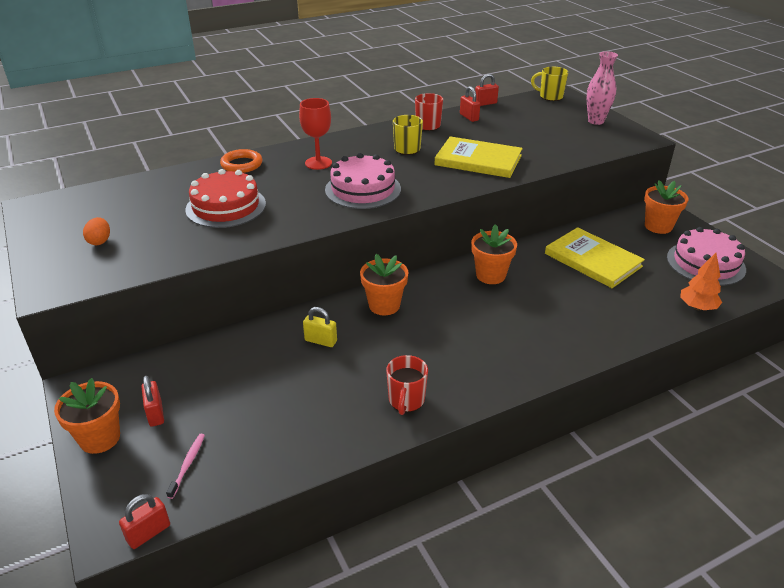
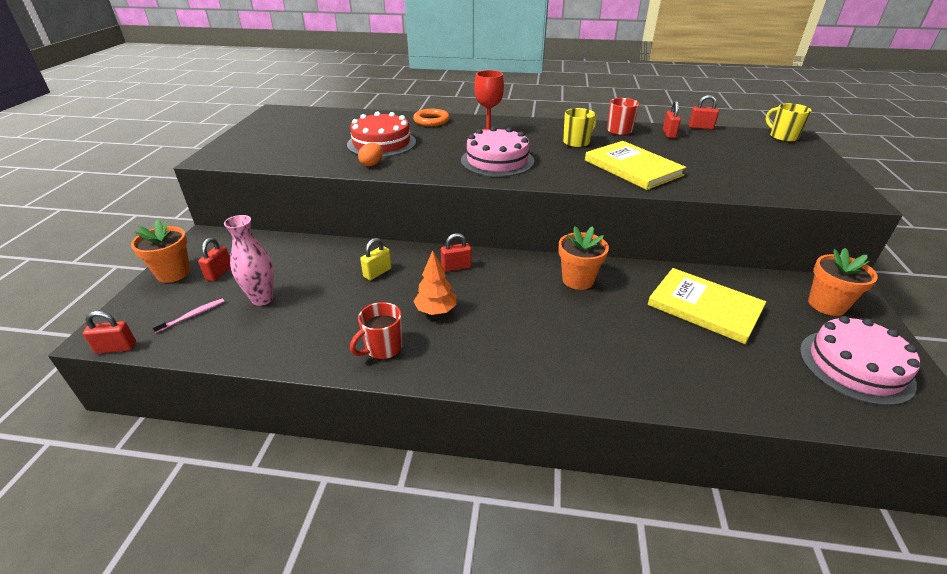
camera: 35 degrees right, 0 degrees up
(100, 241) = (278, 140): orange egg -> orange egg (372, 164)
(321, 341) = (377, 273): yellow padlock -> yellow padlock turned 75 degrees clockwise
(384, 305) = (456, 267): orange flower pot -> red padlock
(592, 260) = (704, 307): yellow book -> yellow book turned 45 degrees counterclockwise
(596, 121) = (813, 169): pink vase -> pink vase (262, 299)
(697, 307) = (791, 408): orange tree -> orange tree (436, 310)

